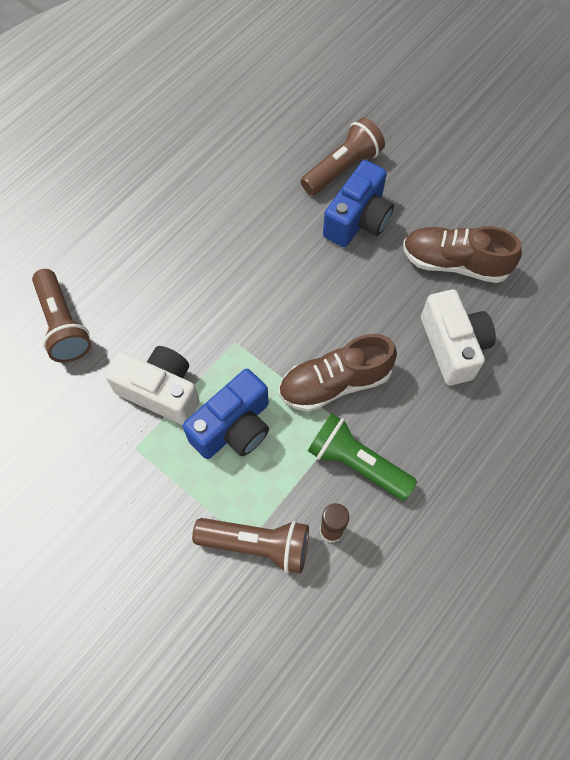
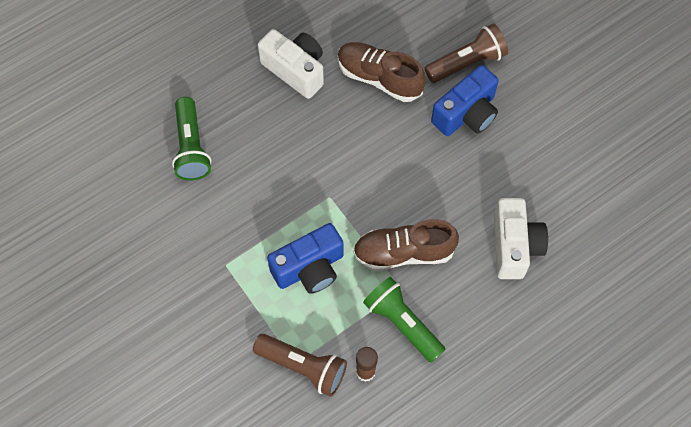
camera: 15 degrees right, 0 degrees up
(63, 324) = (191, 147): brown flashlight -> green flashlight
(161, 391) = (257, 224): white camera -> white camera (295, 70)
(454, 263) = (539, 173): brown shoe -> brown shoe (379, 78)

